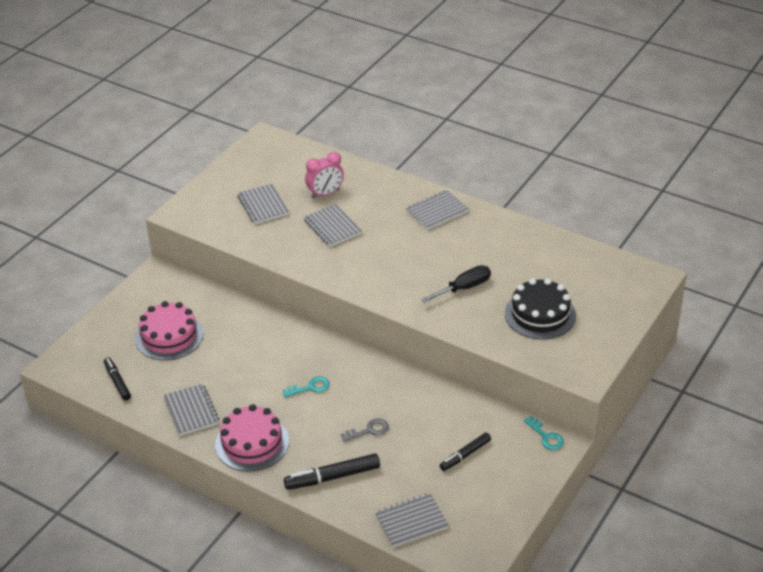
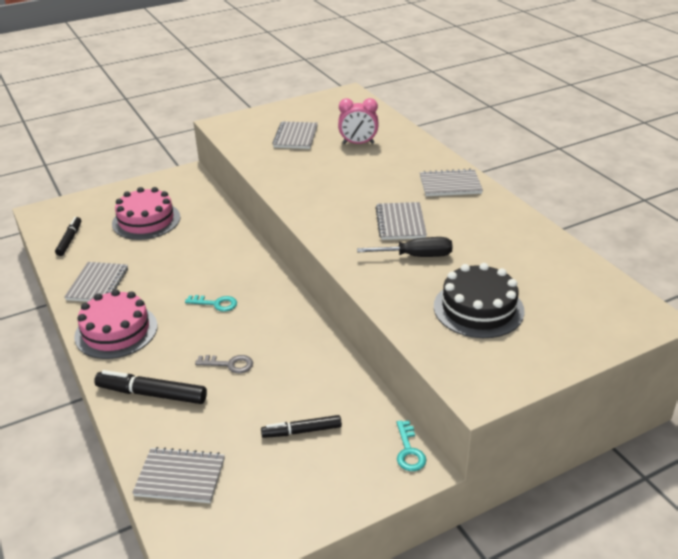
camera: 30 degrees right, 5 degrees down
(332, 227) = (338, 169): grey notebook -> grey notebook (400, 223)

